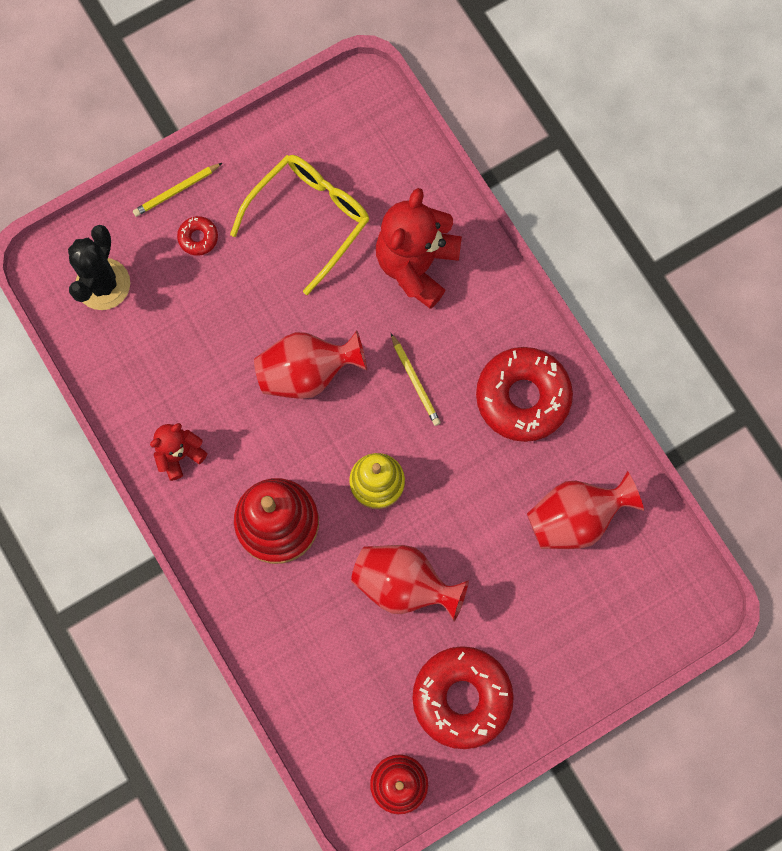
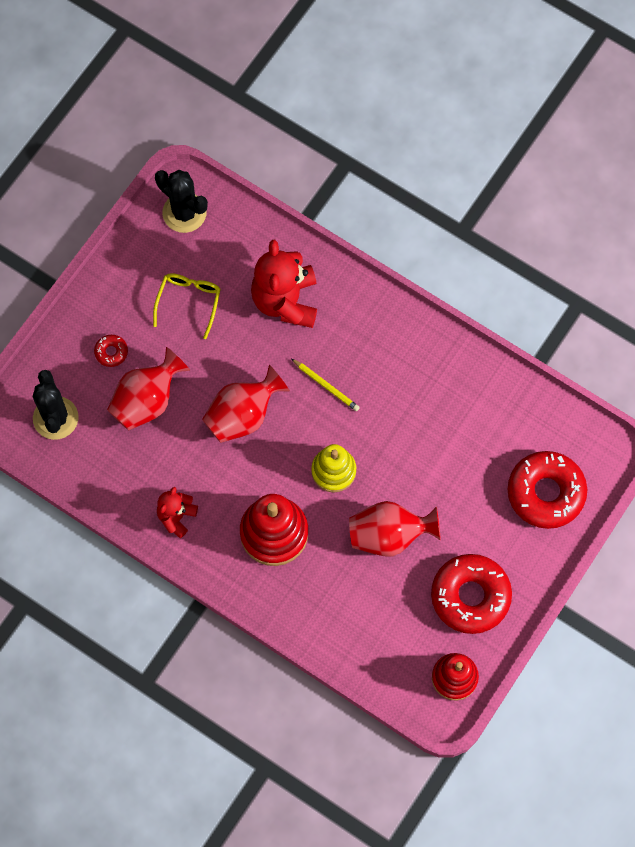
camera: 25 degrees left, 5 degrees down
(176, 191) = (77, 324): yellow pencil -> none
(309, 219) = (188, 302): yellow glasses -> yellow glasses, size x0.66
(352, 117) = (184, 213): none -> black cactus
(522, 397) = (410, 362): red donut -> red donut (546, 493)
(575, 518) = (490, 432): red vase -> red vase (147, 400)

